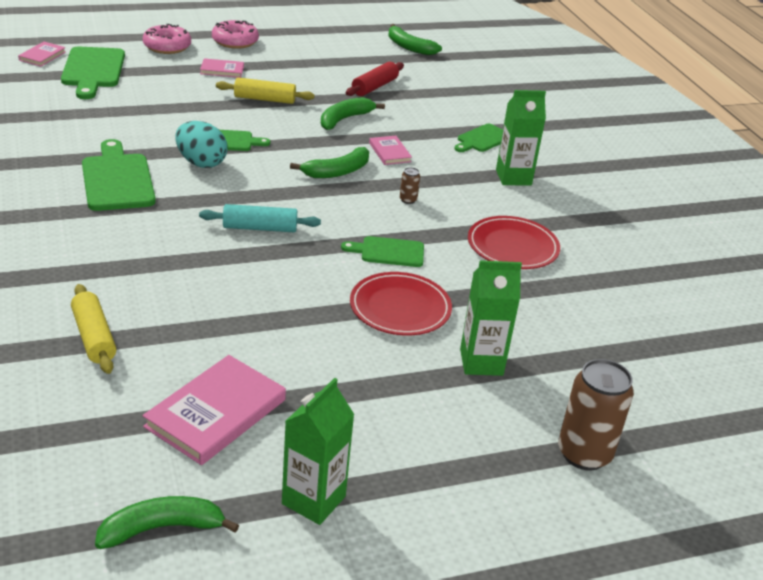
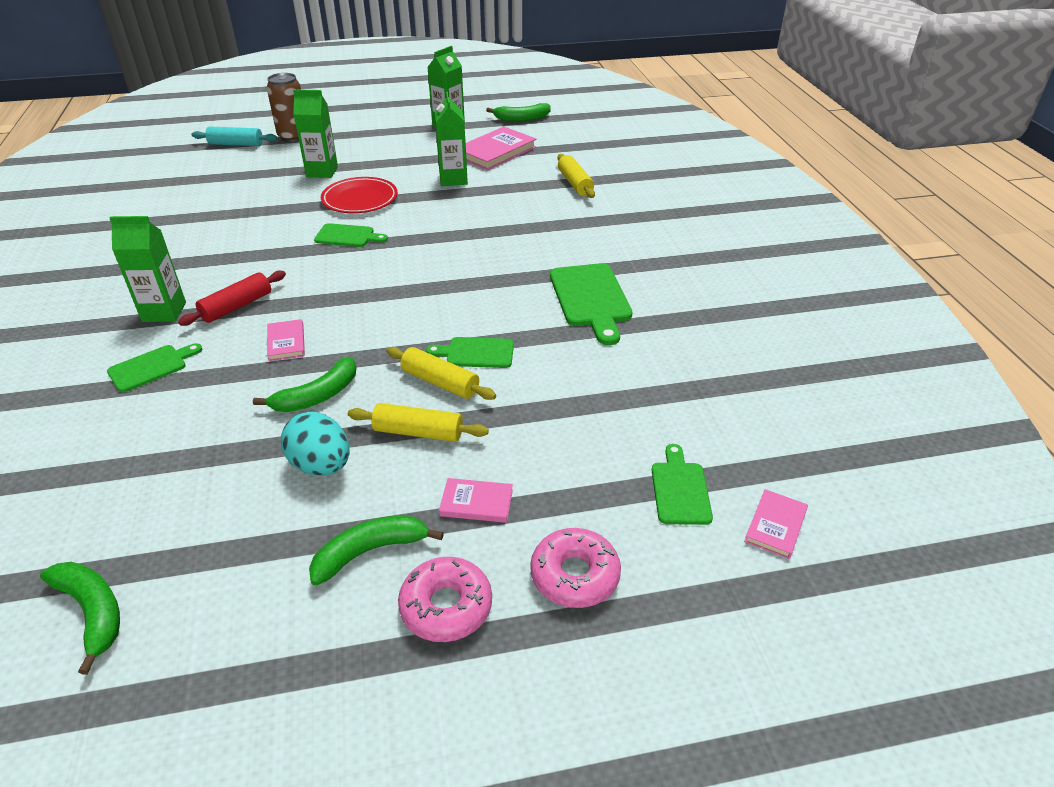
camera: 170 degrees left, 5 degrees up
(93, 70) = (680, 489): green cutting board -> green cutting board, size x0.60
(201, 163) = (507, 321): turquoise egg -> turquoise egg (321, 465)
(254, 124) = (440, 382): none -> yellow rolling pin
(260, 228) = (454, 254): turquoise rolling pin -> turquoise rolling pin (236, 144)
(279, 346) = (453, 179): none -> green carton
(337, 172) = (360, 314): green banana -> green banana (370, 551)
(374, 87) = (237, 471): red rolling pin -> red rolling pin (237, 306)
(408, 200) = (301, 283): brown can -> none
(512, 247) = (233, 241): red plate -> none

